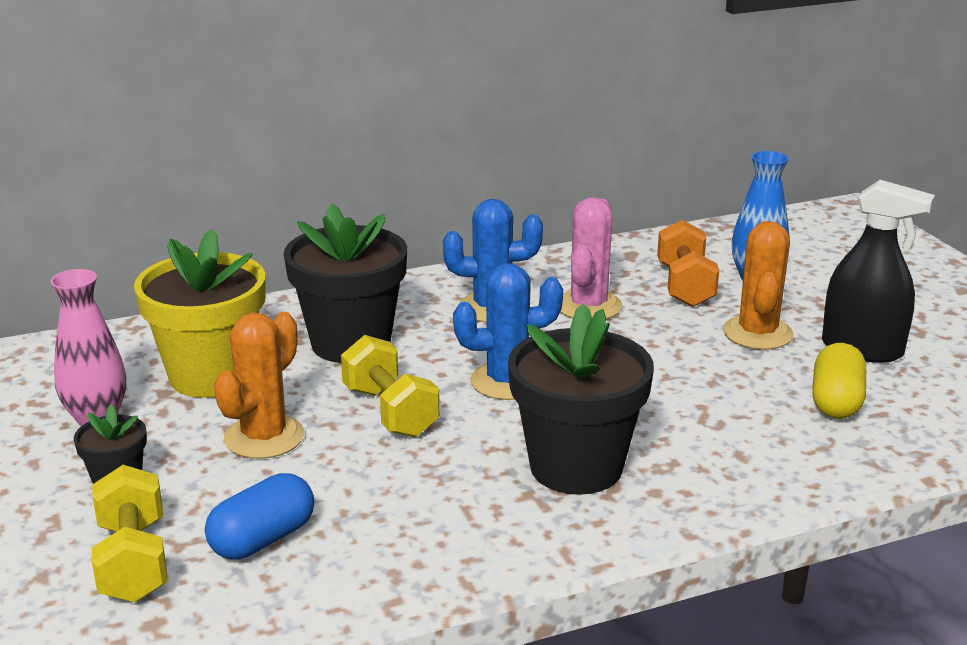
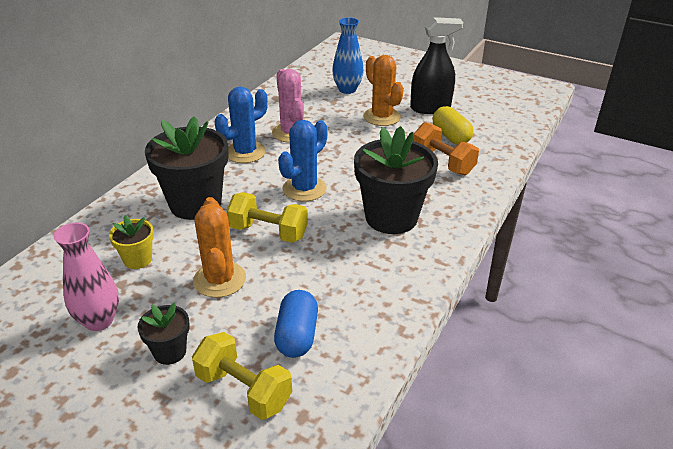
camera: 40 degrees left, 10 degrees up
(211, 376) = (137, 259): yellow flower pot -> yellow flower pot, size x0.49
(685, 286) = (322, 105): orange dumbbell -> orange dumbbell (442, 163)

